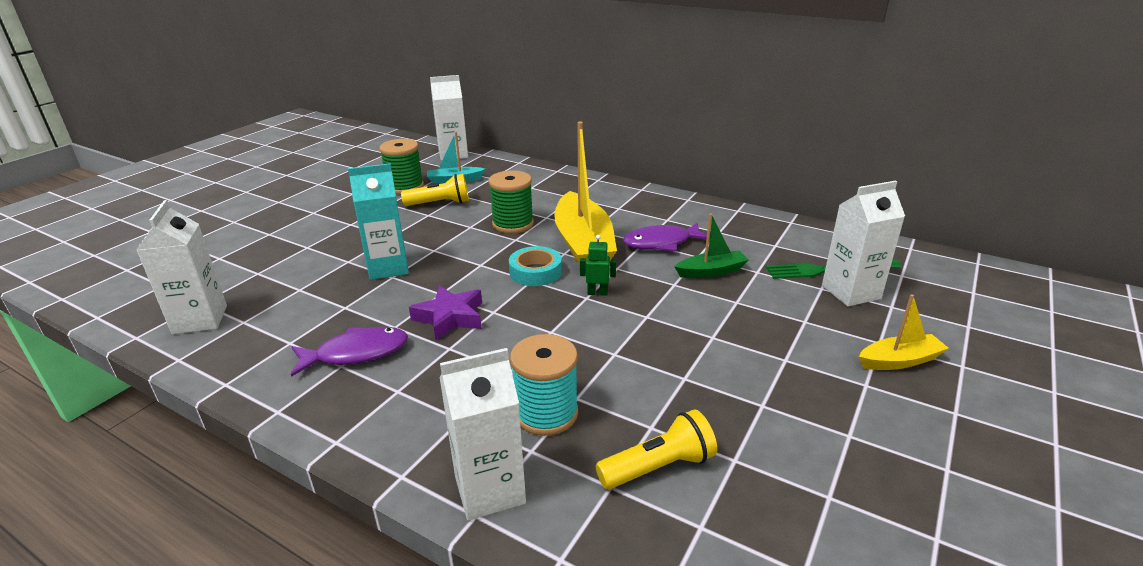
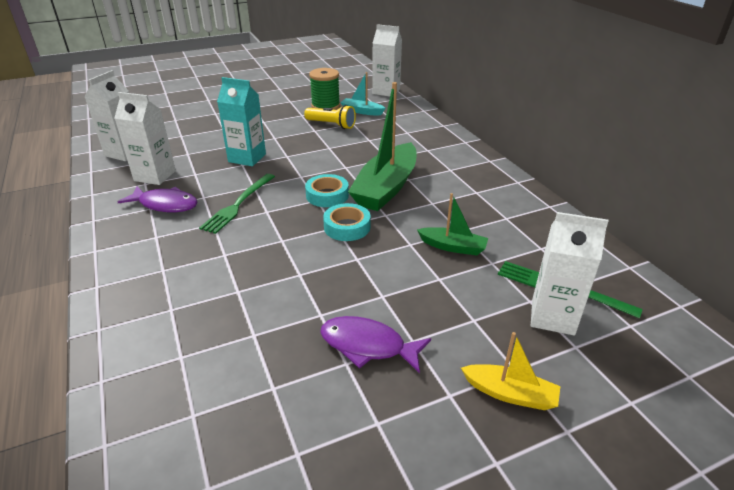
camera: 35 degrees right, 5 degrees up
(450, 317) = (238, 204): purple star -> green fork
(489, 490) = (122, 319): white carton -> white carton (155, 176)
(513, 224) = (358, 155): green spool -> none
(546, 413) = (208, 291): turquoise spool -> none
(583, 244) = (386, 188): yellow boat -> green boat
(597, 293) = (347, 227): green robot -> turquoise tape
(658, 467) = (222, 363): yellow flashlight -> none
(661, 243) = (445, 209): purple fish -> purple fish (368, 346)

